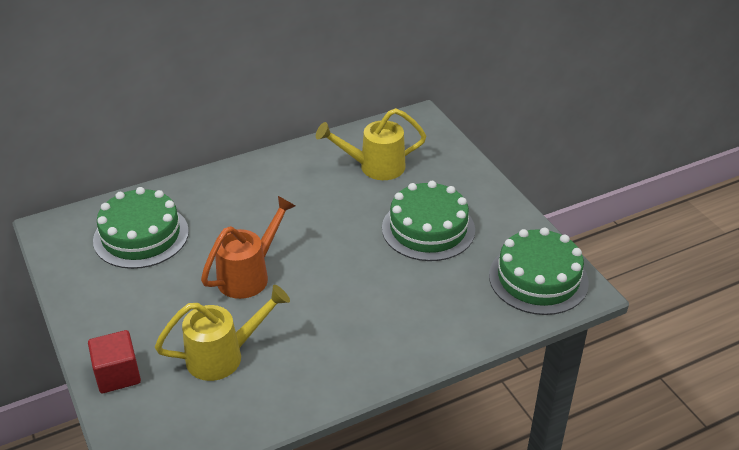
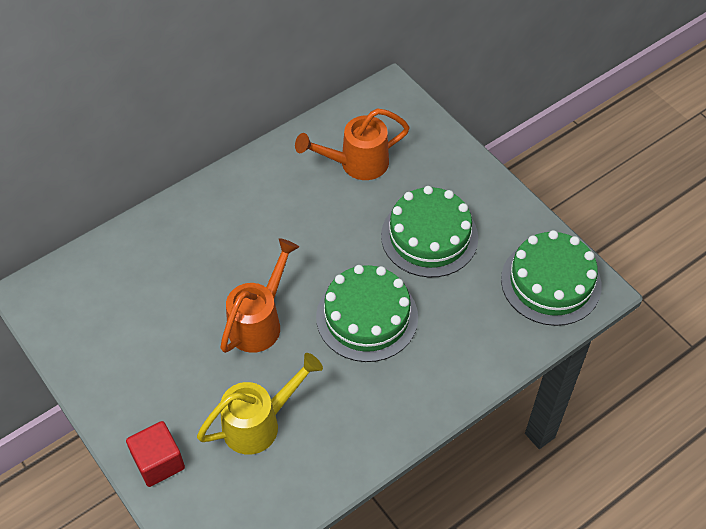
camera: 10 degrees left, 15 degrees up
(141, 236) = (131, 289): green cake -> green cake (367, 317)
(375, 167) = (356, 164): yellow watering can -> orange watering can

